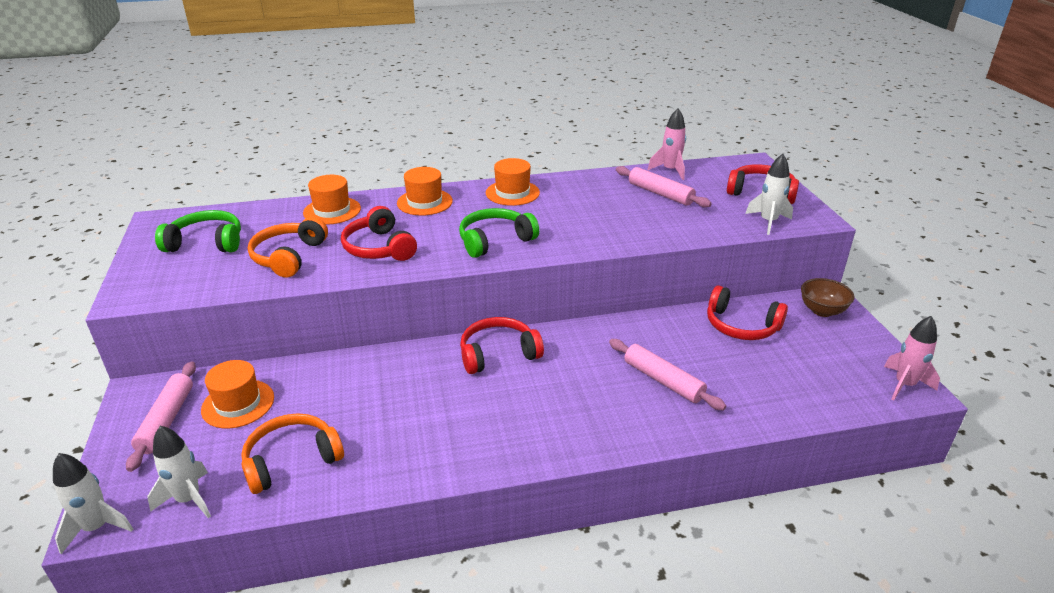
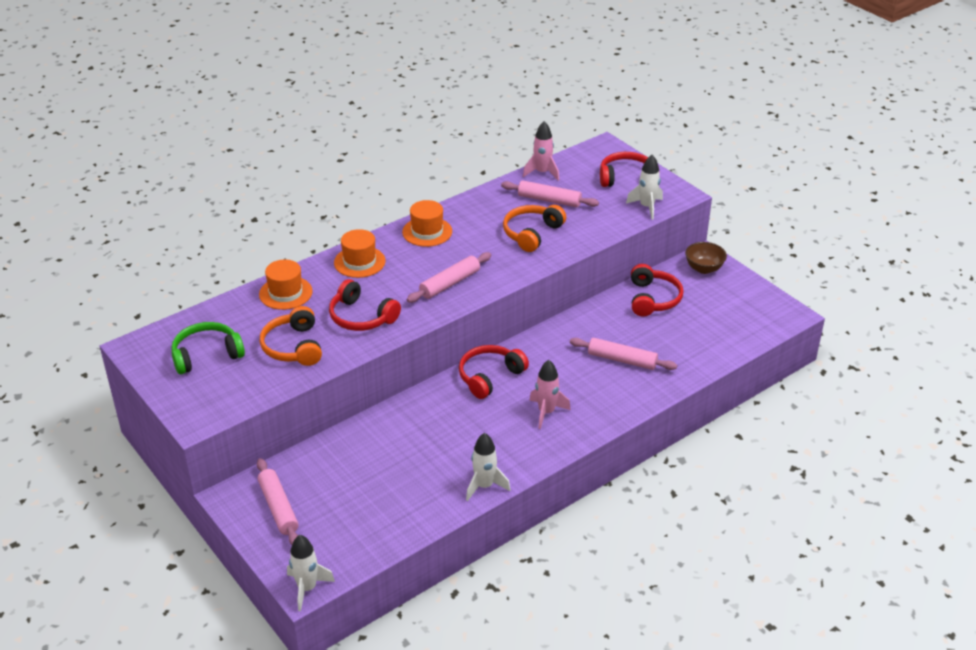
camera: 25 degrees left, 5 degrees up
(189, 499) = (354, 550): white rocket -> white rocket (484, 486)
(238, 404) = (322, 478): orange hat -> none
(291, 460) = (402, 501): orange headphones -> orange headphones (531, 233)
(495, 240) = (450, 283): green headphones -> pink rolling pin
(741, 326) = (653, 299): red headphones -> red headphones turned 90 degrees counterclockwise
(904, 385) = (781, 313): pink rocket -> pink rocket (546, 412)

